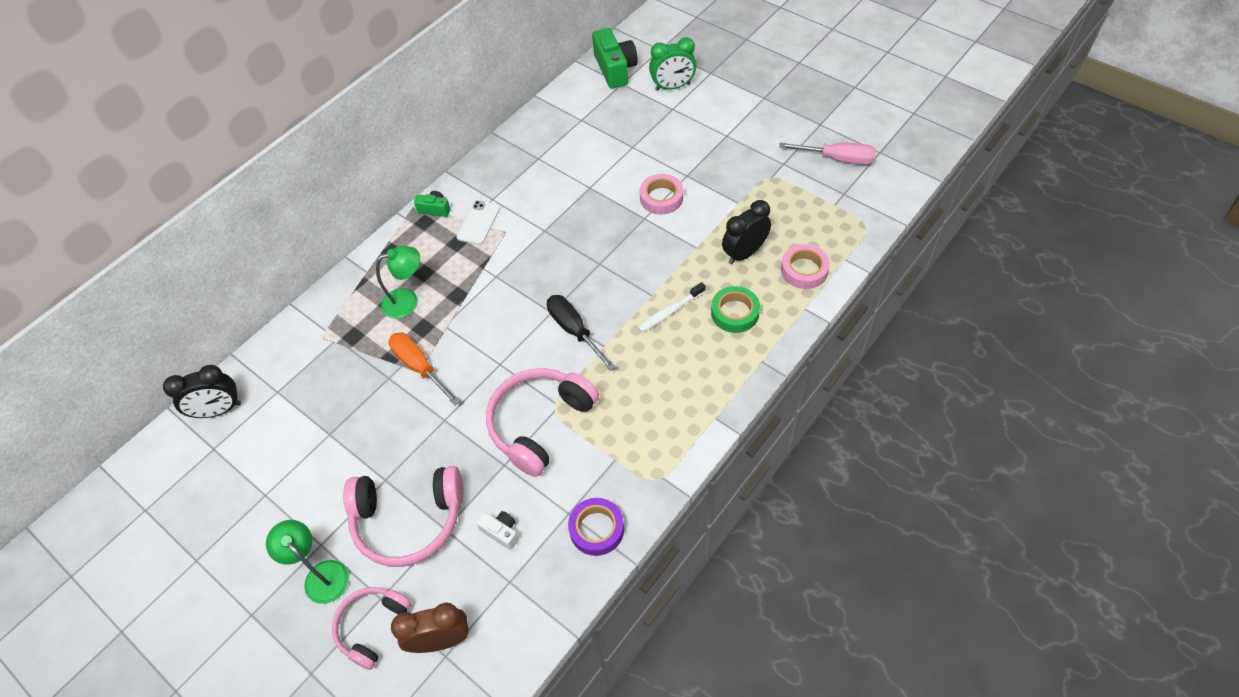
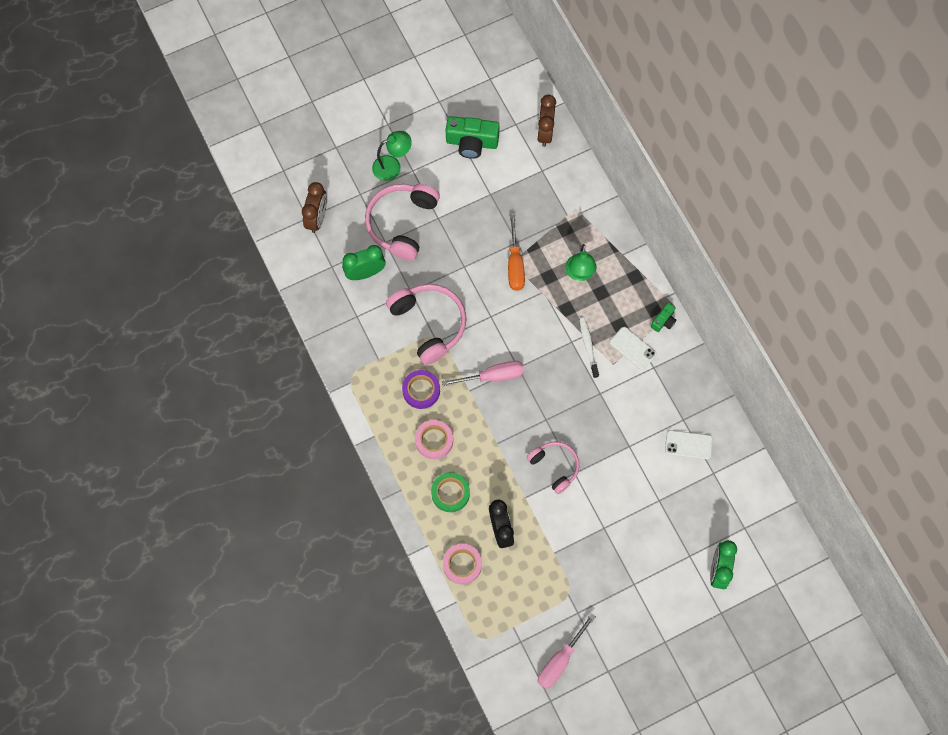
camera: 110 degrees right, 15 degrees up
(219, 410) = (545, 132): black clock -> brown clock
(372, 626) = (345, 185): pink headphones -> pink headphones (555, 466)
(420, 367) = (515, 264): orange screwdriver -> orange screwdriver turned 105 degrees clockwise
(501, 532) = (365, 273): white camera -> green clock
(562, 145) = (688, 445): none -> white phone
(574, 331) = (493, 376): black screwdriver -> pink screwdriver
(596, 529) = (337, 328): purple tape -> purple tape (421, 390)
(615, 69) = (767, 531): green camera -> green camera (472, 142)
(661, 198) = (589, 496): pink tape -> pink tape (434, 440)
(670, 311) = (475, 448): white toothbrush -> white toothbrush (588, 346)

